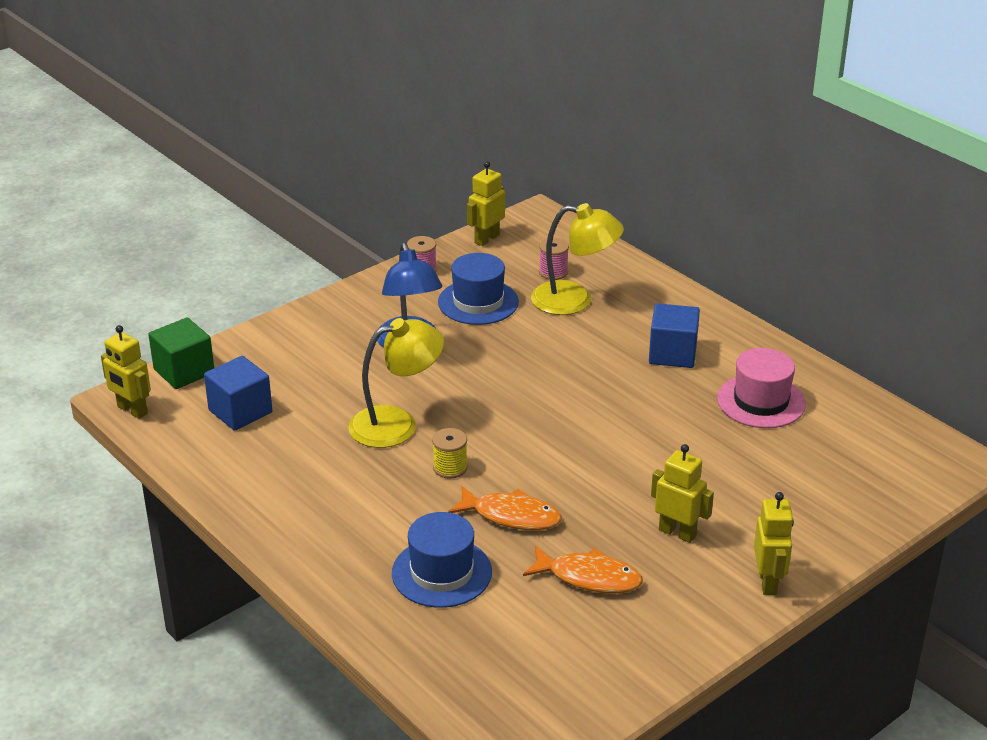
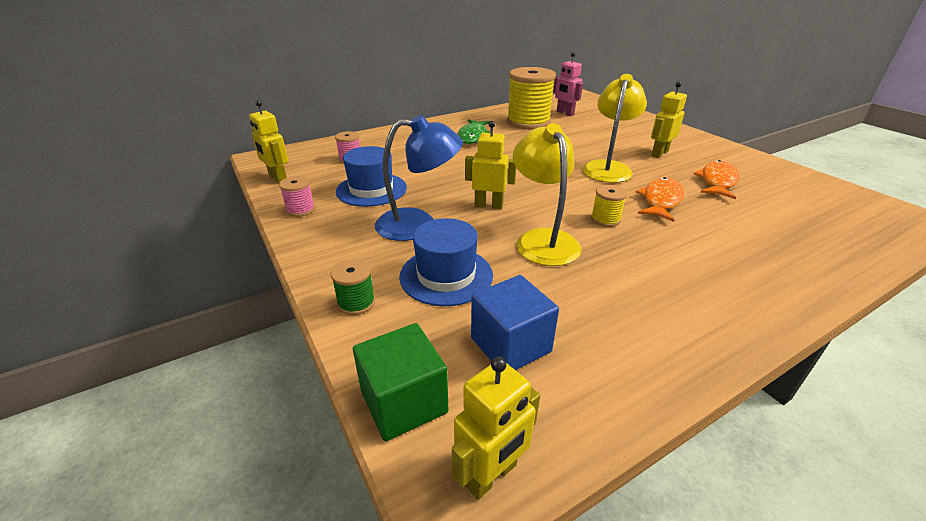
camera: 80 degrees left, 0 degrees up
(281, 333) = (356, 303): none -> green spool
(441, 572) = (744, 233): blue hat -> blue hat (446, 275)
(574, 300) = (393, 156): yellow lamp -> yellow lamp (608, 168)
(672, 354) = (473, 136): blue cube -> green fish
(761, 401) = (528, 122): pink hat -> yellow spool
(768, 582) = (694, 138): yellow robot -> yellow robot (488, 205)
(831, 440) = (565, 113): none -> pink robot

